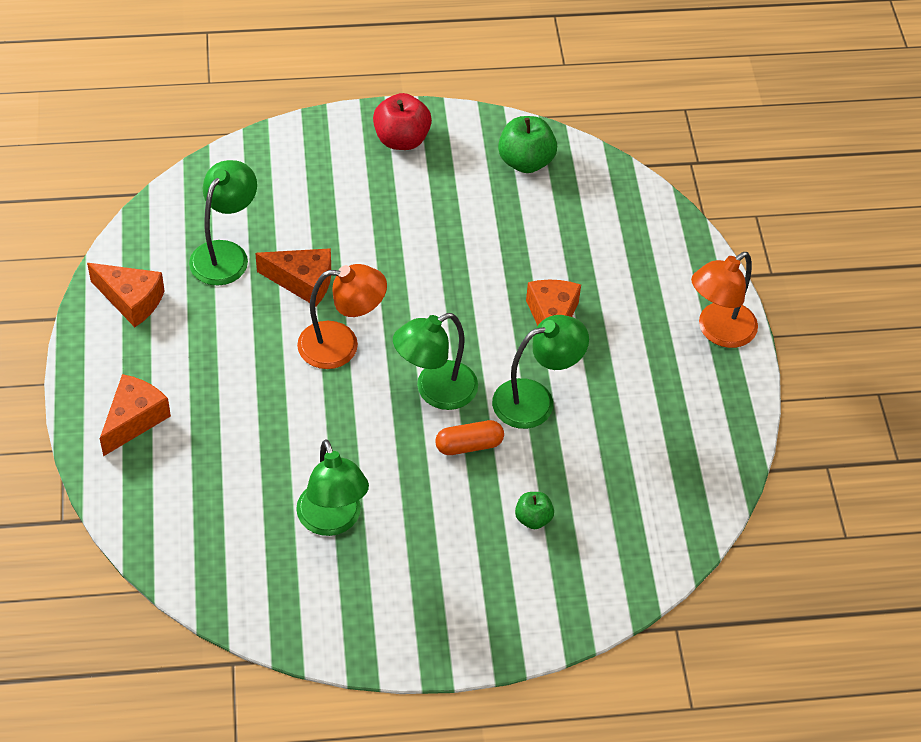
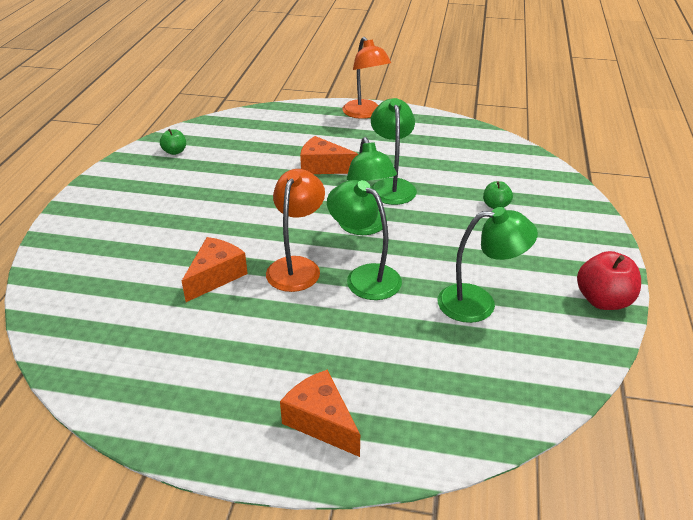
camera: 70 degrees left, 15 degrees down
(131, 300) = (163, 399): orange cheese -> none
(225, 254) = (150, 319): green lamp -> green lamp (364, 276)
(401, 139) = (105, 199): red apple -> red apple (603, 300)
(469, 445) = (422, 221): orange capsule -> none
(525, 162) = (175, 152): green apple -> green apple, size x0.58

